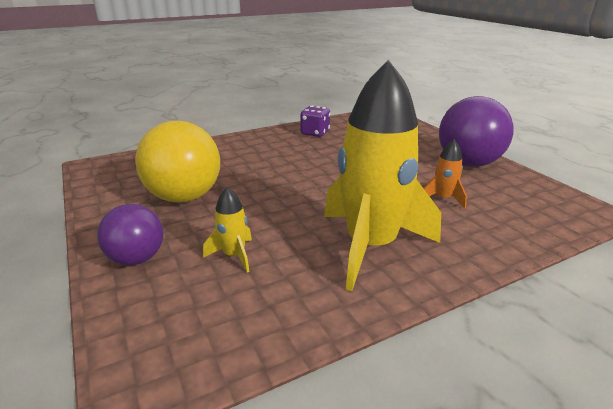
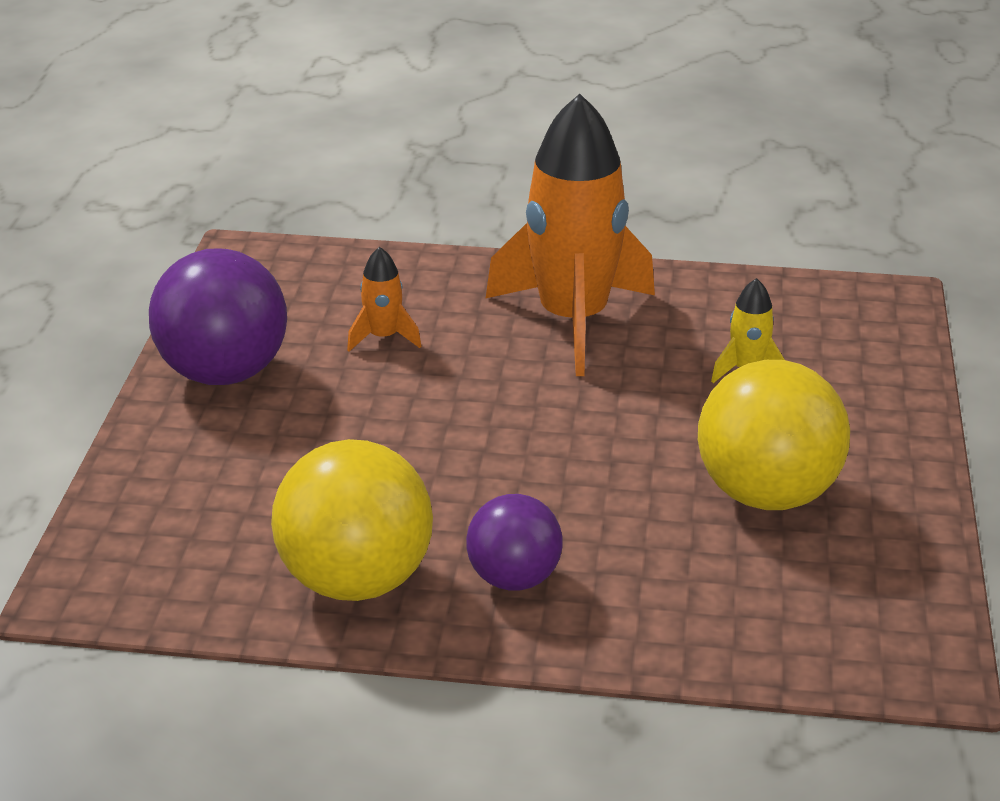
camera: 145 degrees left, 5 degrees up
(137, 258) = (872, 411): purple ball -> purple ball (514, 578)
(315, 133) = (356, 580): purple dice -> yellow ball
(371, 246) = (573, 320): yellow rocket -> orange rocket

